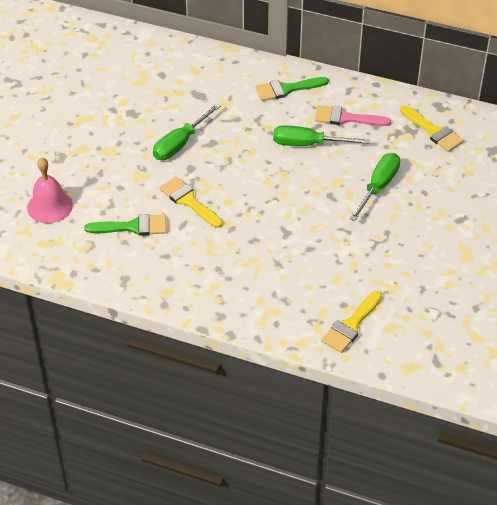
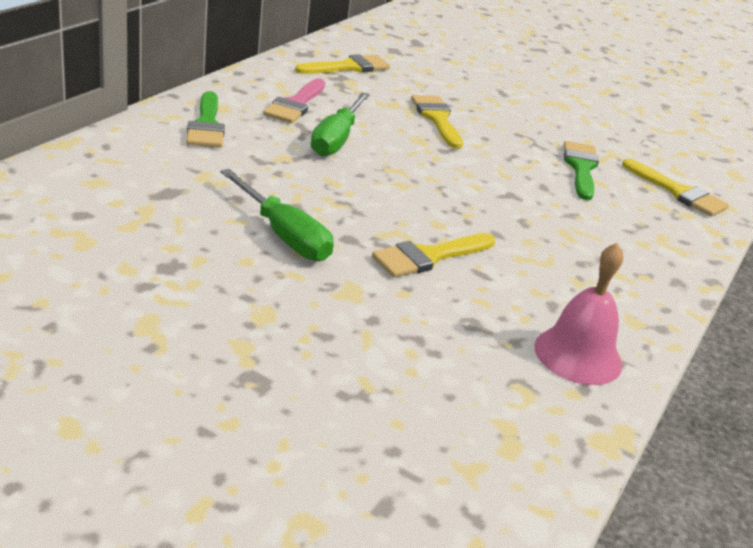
camera: 85 degrees left, 15 degrees down
(50, 206) = (402, 419): pink bell -> pink bell (578, 355)
(133, 227) = (480, 324): green brush -> green brush (581, 168)
(378, 187) = (437, 119): green screwdriver -> yellow brush

